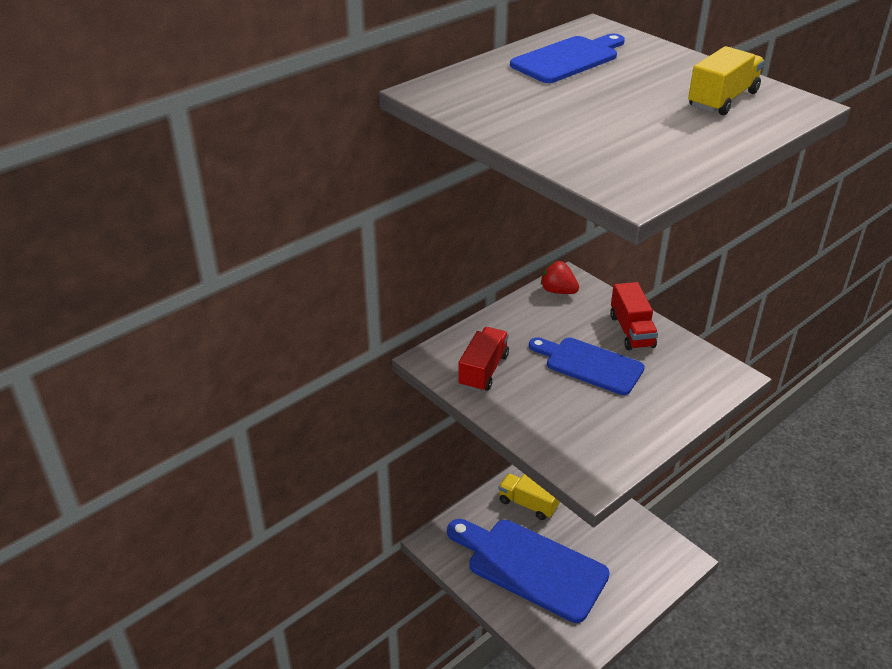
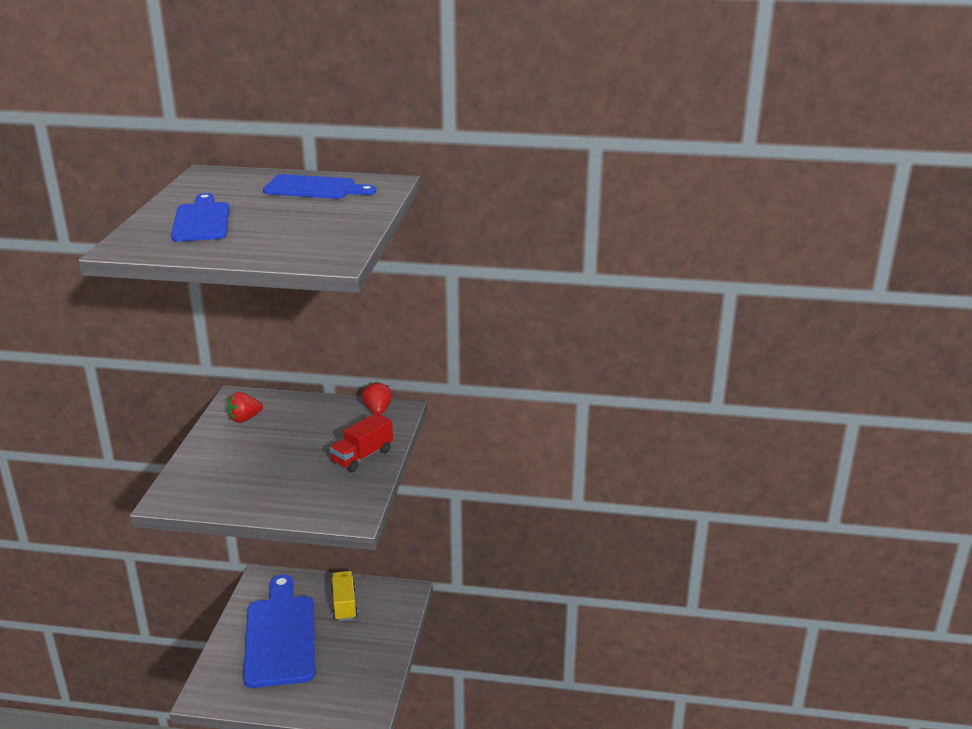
camera: 50 degrees right, 10 degrees down
(483, 371) = (244, 419): red truck -> red strawberry
(589, 364) = (298, 454): blue cutting board -> blue cutting board (202, 220)
(722, 99) = (307, 239): yellow truck -> none

